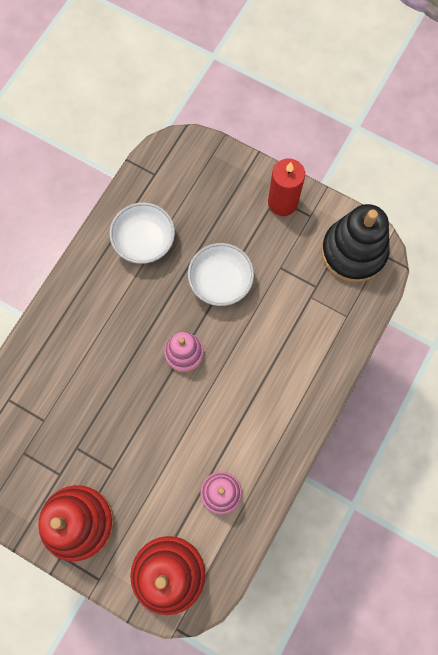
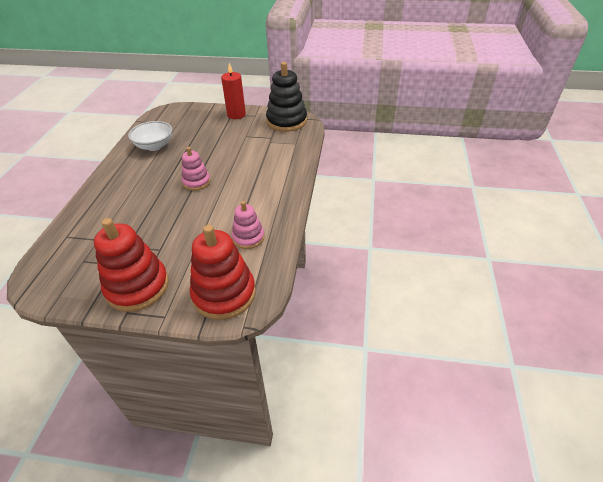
camera: 20 degrees left, 30 degrees down
(220, 281) = (210, 149): white bowl -> none

